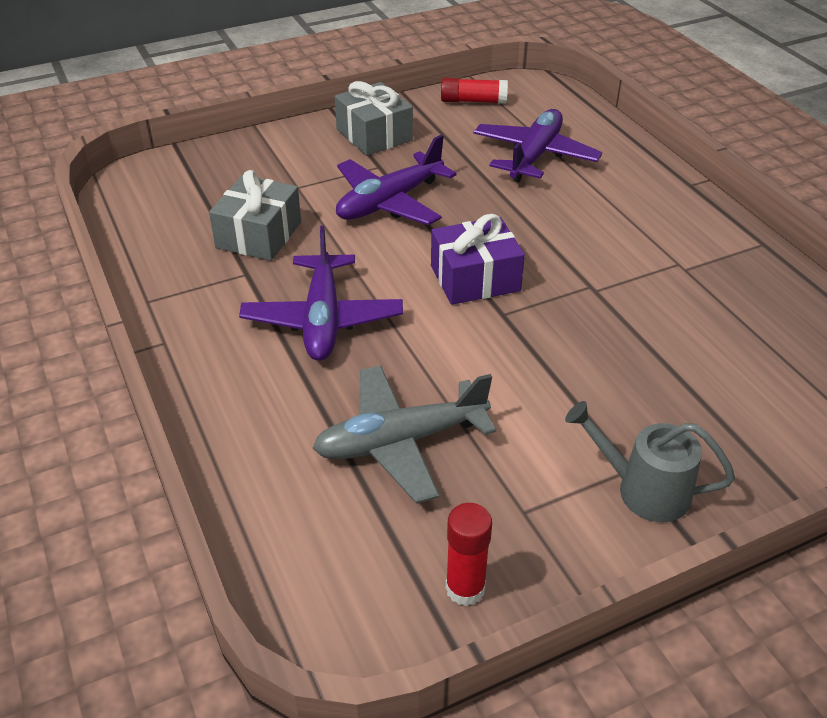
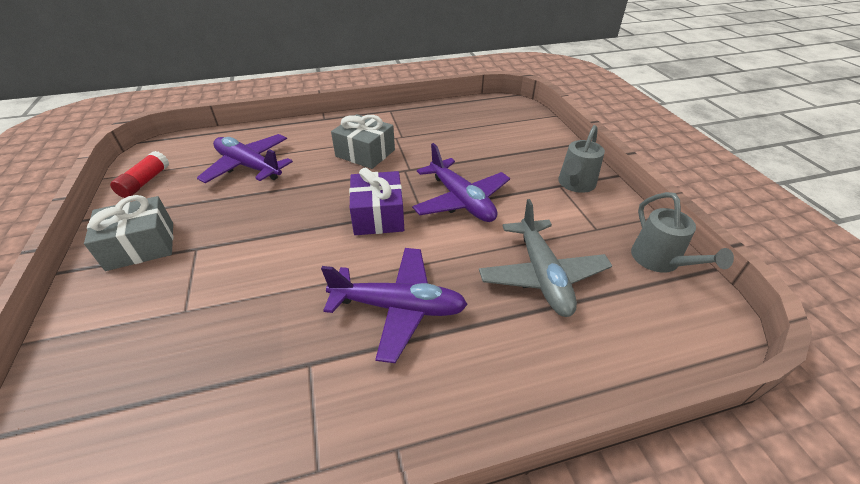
camera: 80 degrees left, 0 degrees up
(259, 235) = (249, 349): grey gift -> grey gift (365, 153)
(389, 202) = (256, 248): purple plane -> purple plane (461, 200)
(465, 588) = (660, 261): red glue stick -> grey watering can

